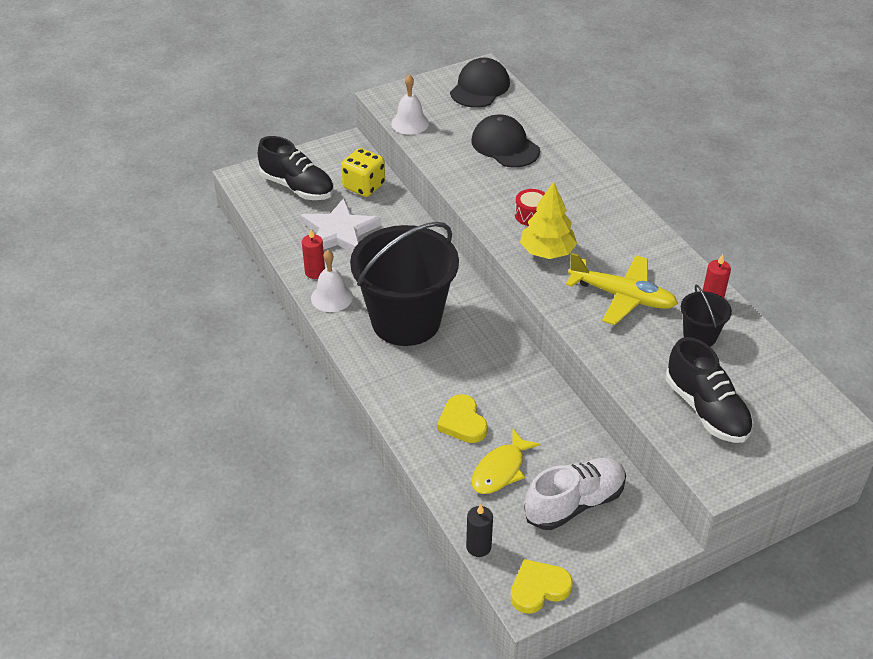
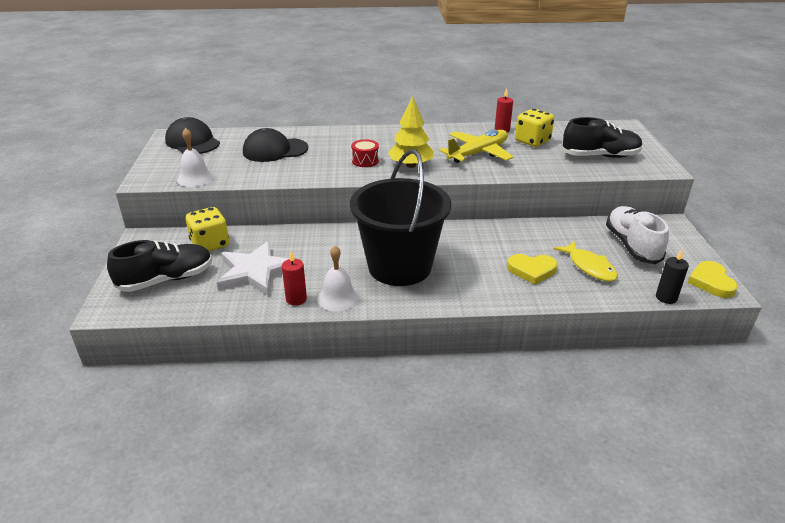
camera: 65 degrees left, 10 degrees down
(699, 336) = (532, 141): black bucket -> yellow dice

